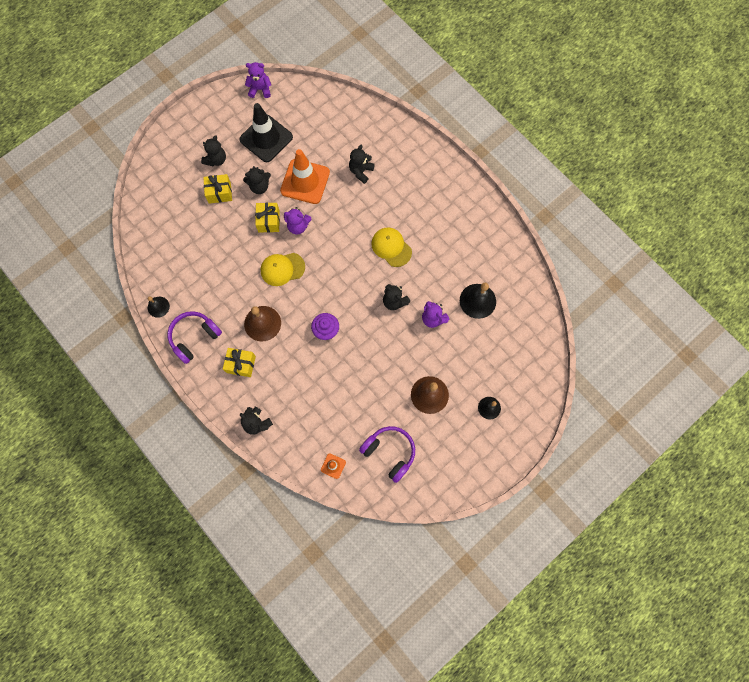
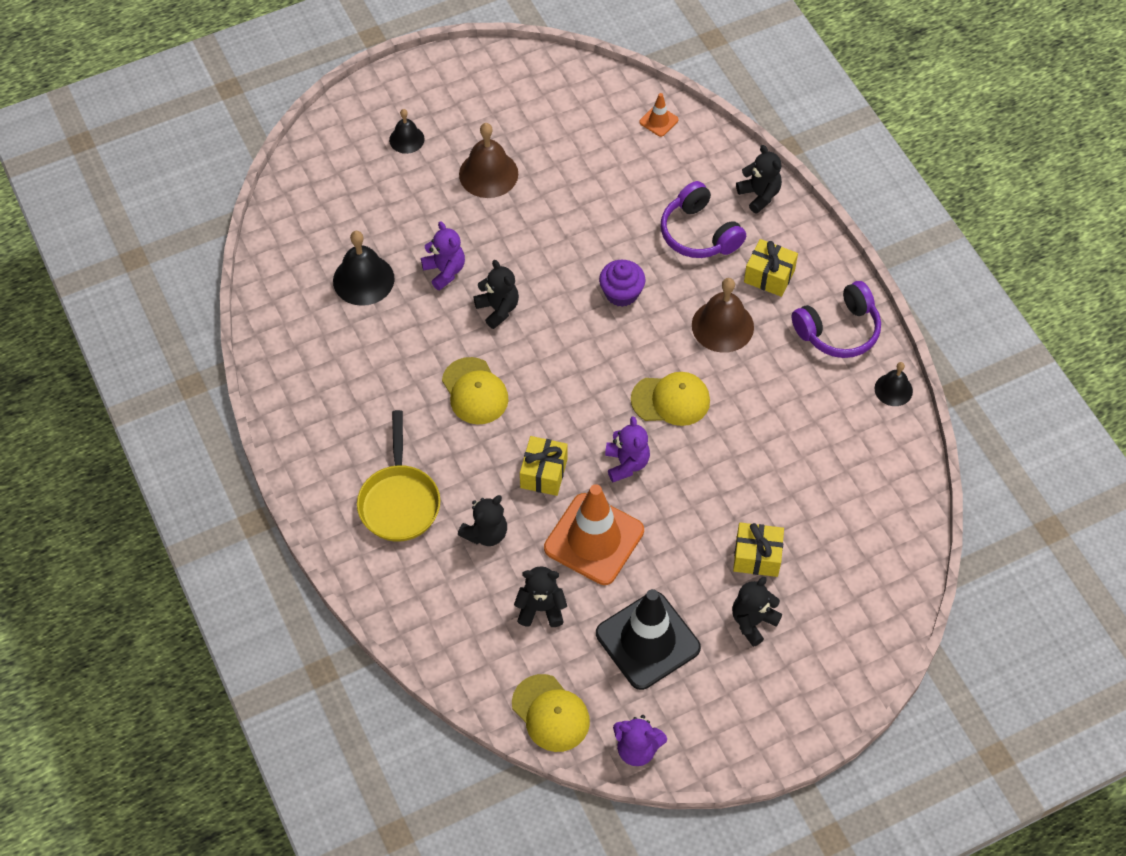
camera: 165 degrees left, 15 degrees down
(259, 186) = (680, 550): black teddy bear -> black teddy bear (541, 608)
(269, 221) = (677, 484): yellow gift -> yellow gift (544, 473)
(298, 226) = (626, 463): purple teddy bear -> purple teddy bear turned 60 degrees clockwise
(304, 95) = (550, 713): none -> yellow cap
(389, 453) = (572, 118): purple headphones -> purple headphones (699, 233)
(410, 177) = (399, 501): none -> yellow pan

